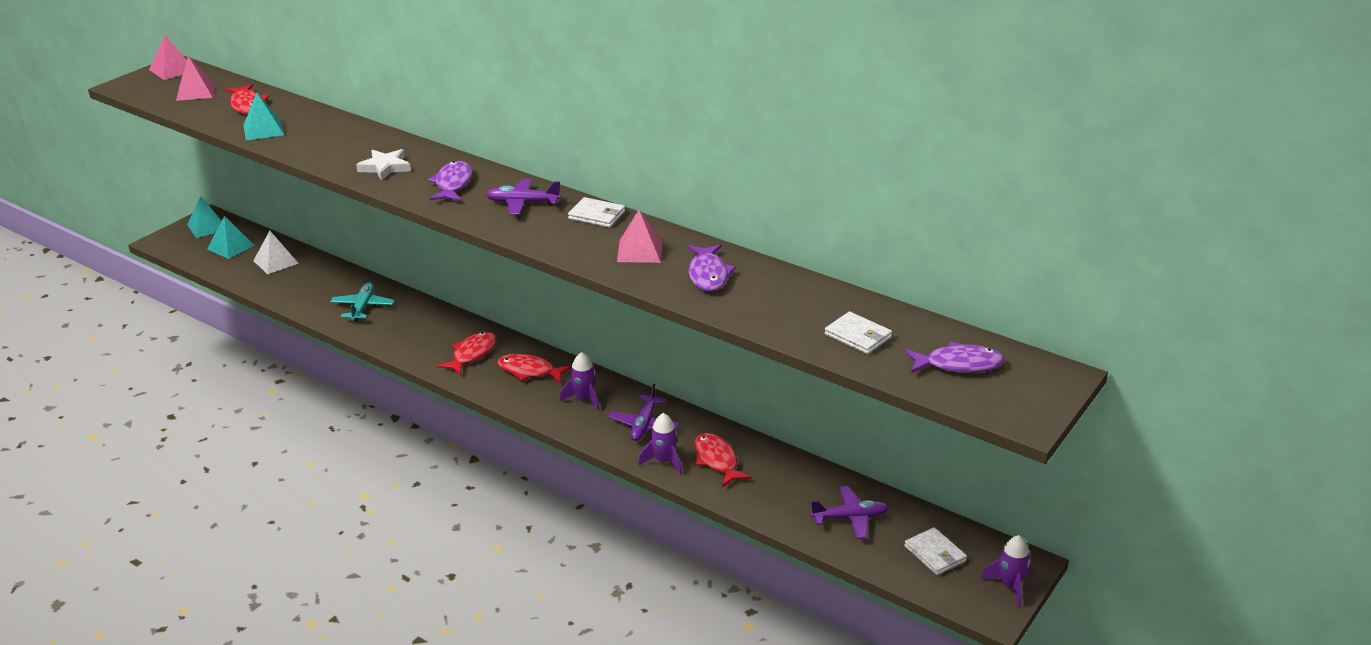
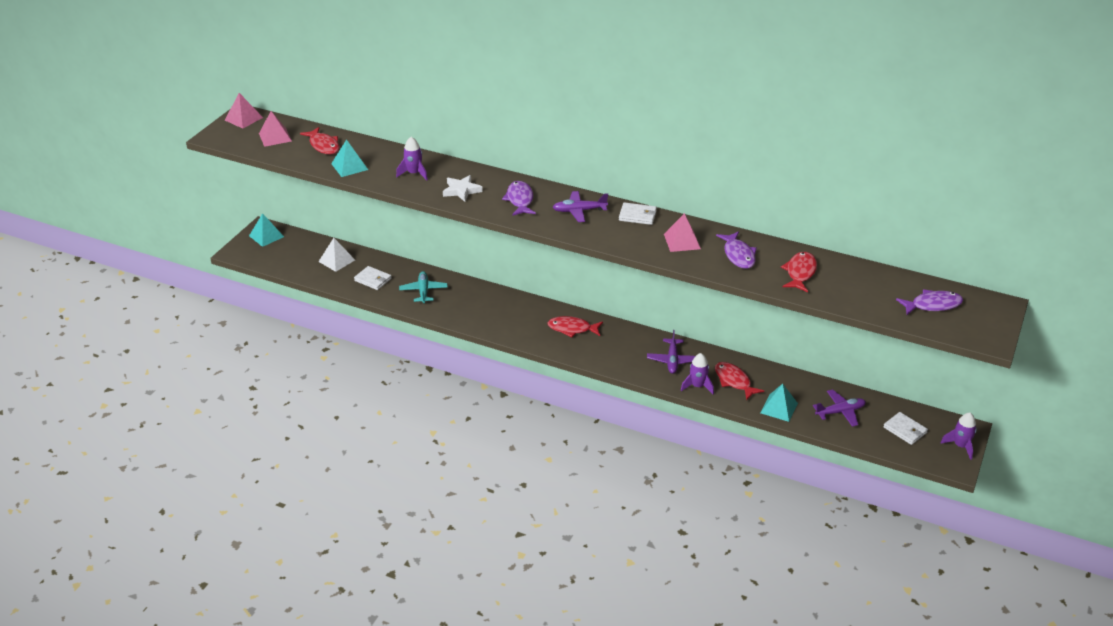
camera: 10 degrees left, 5 degrees up
(231, 247) = (294, 251): turquoise pyramid -> turquoise pyramid (779, 408)
(472, 354) = (524, 320): red fish -> red fish (800, 272)
(583, 399) = (621, 346): purple rocket -> purple rocket (414, 173)
(858, 336) = (859, 291): white wallet -> white wallet (373, 279)

